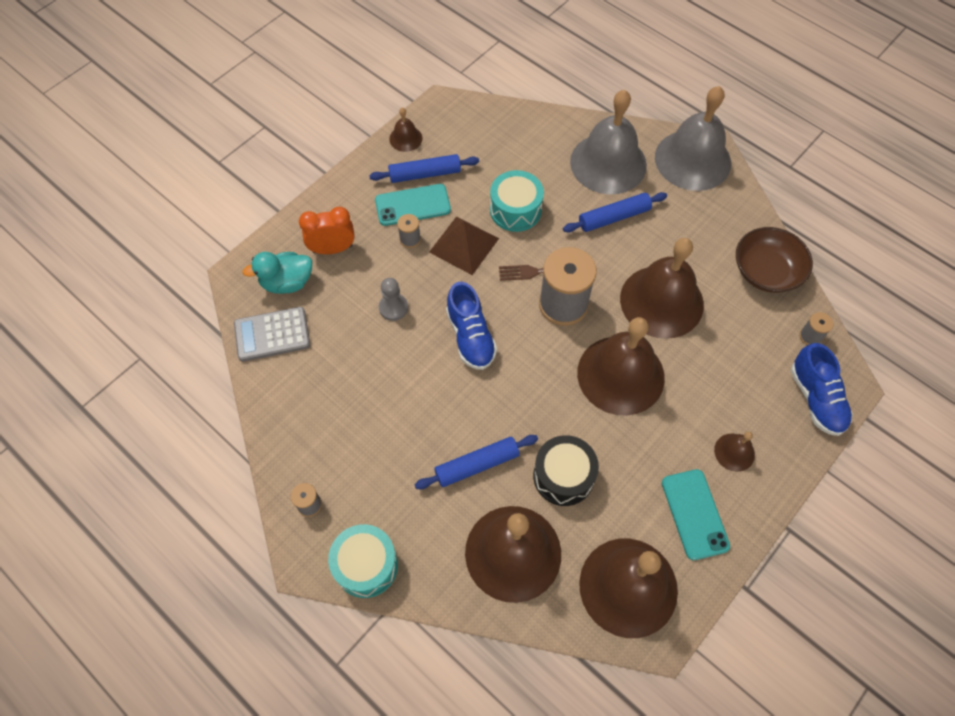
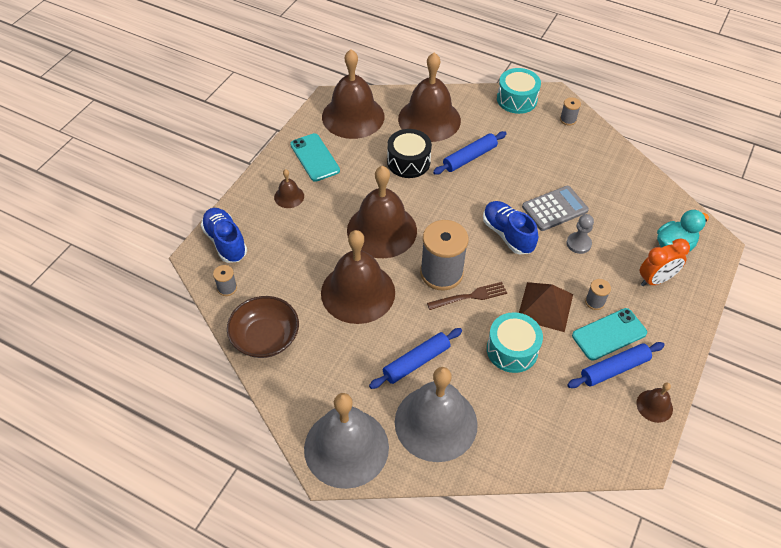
camera: 165 degrees right, 10 degrees down
(272, 334) = (659, 207): grey calculator -> grey calculator (554, 209)

